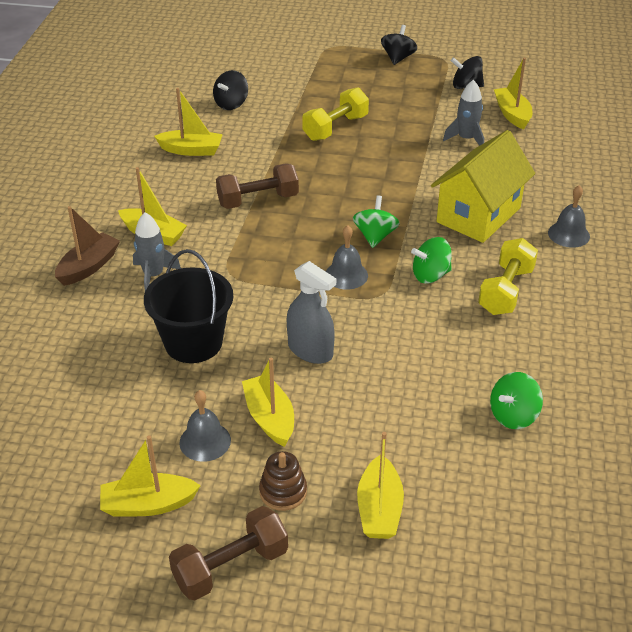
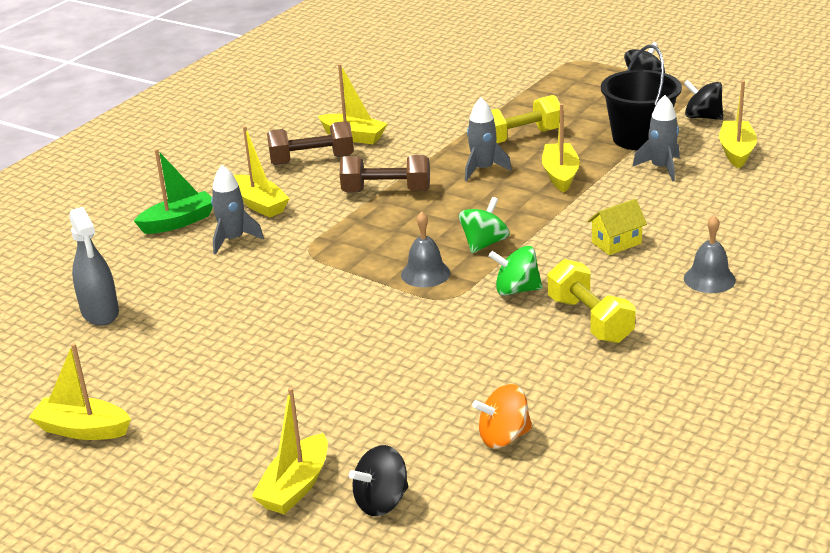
camera: 25 degrees right, 10 degrees down
(88, 267) = (178, 222): brown boat -> green boat
(193, 343) = (227, 304): black bucket -> black bucket (639, 138)
(205, 441) = (173, 389): grey bell -> none
(231, 104) = (426, 101): black spinning top -> black spinning top (381, 502)
(231, 567) = (117, 499): brown dumbbell -> brown dumbbell (312, 160)
(269, 418) = (250, 383): yellow boat -> yellow boat (560, 175)
(283, 492) = (213, 449): brown stacking toy -> none
(310, 350) = (335, 333): grey spray bottle -> grey spray bottle (100, 312)
(325, 164) = (483, 169): none -> grey rocket
(478, 215) = (616, 243): yellow house -> yellow house, size x0.46
(506, 291) = (590, 320): yellow dumbbell -> yellow dumbbell turned 75 degrees counterclockwise
(513, 415) = (504, 437): green spinning top -> orange spinning top

